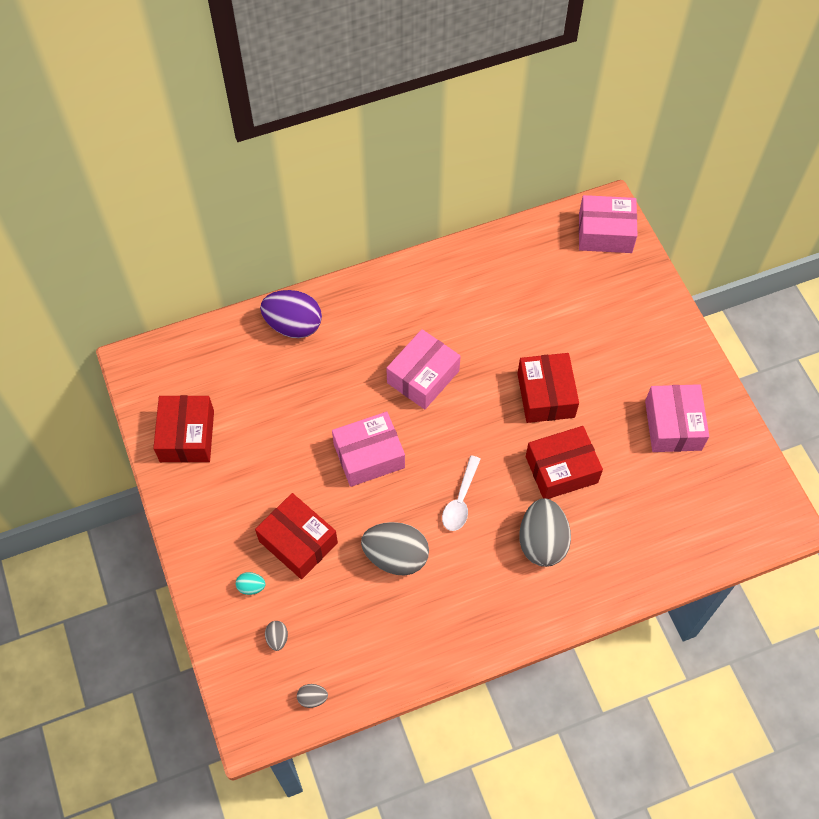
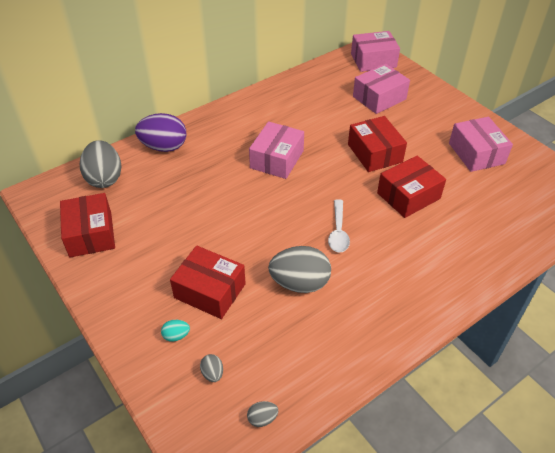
camera: 15 degrees left, 15 degrees down
(369, 456) = (252, 217): pink box -> pink box (379, 98)
(542, 542) = (416, 246): grey egg -> grey egg (104, 178)

